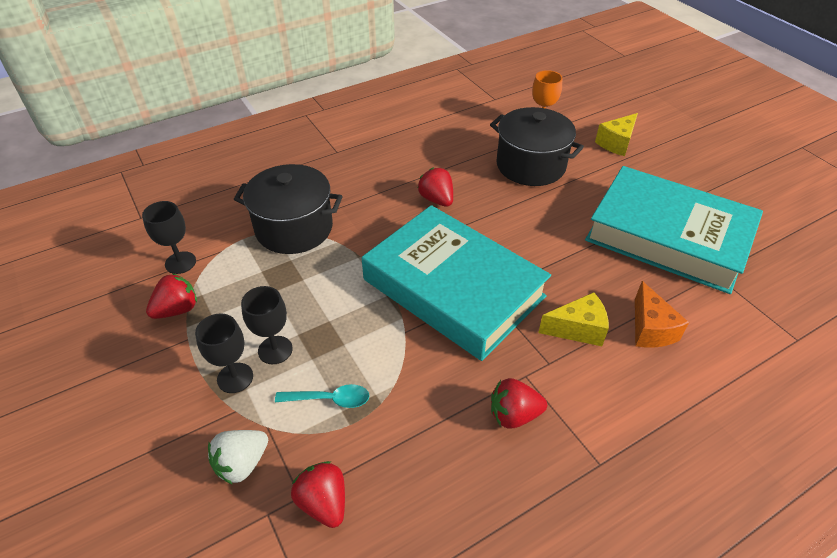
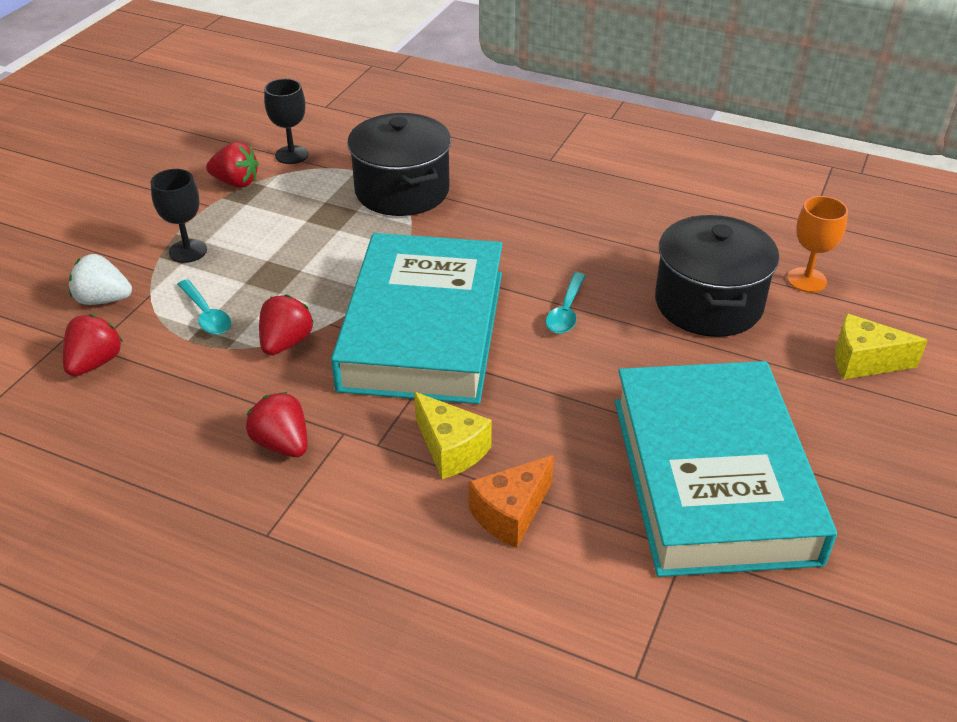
camera: 55 degrees right, 5 degrees down
(275, 350) = (237, 257): black goblet -> none
(436, 199) = (553, 259): red strawberry -> red strawberry (286, 343)
(491, 219) = (566, 311): none -> turquoise spoon

